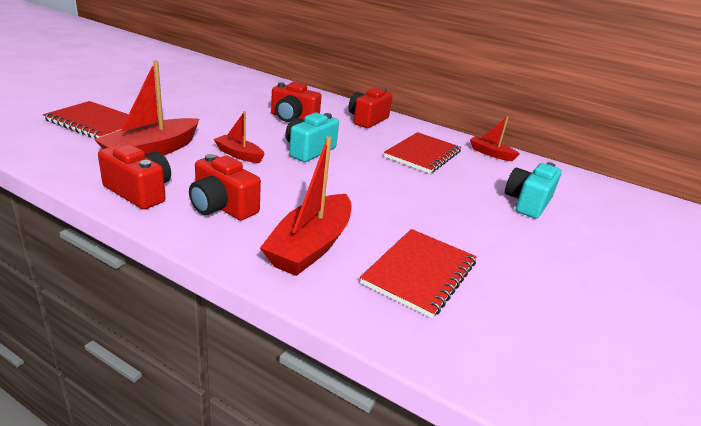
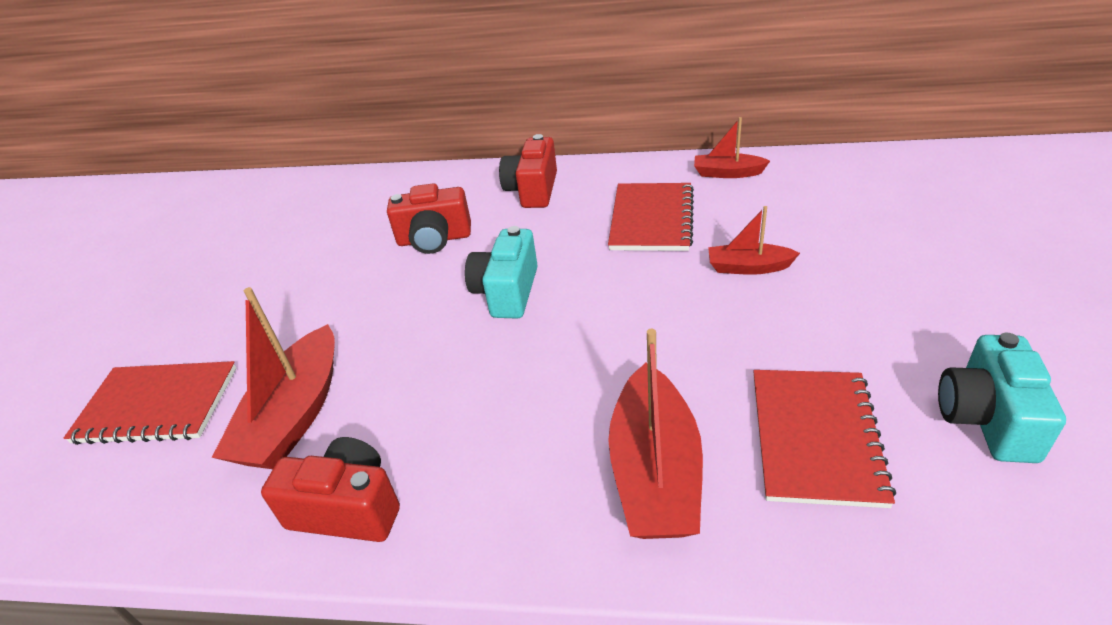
camera: 15 degrees left, 10 degrees up
(222, 207) = (484, 468): red camera -> none
(239, 155) = (422, 353): red boat -> red boat (748, 267)
(527, 203) = (834, 239): turquoise camera -> turquoise camera (986, 418)

